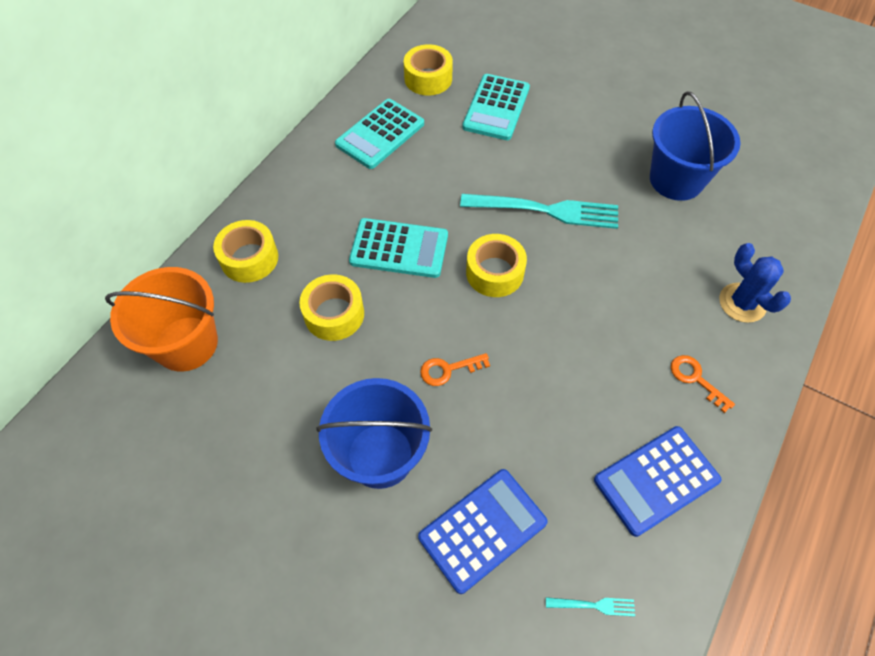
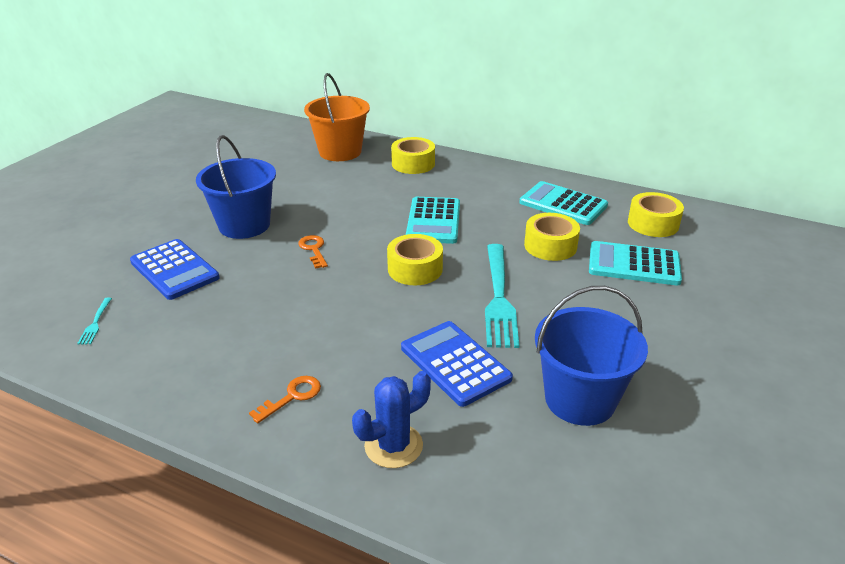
camera: 85 degrees right, 25 degrees down
(334, 314) = (365, 199): yellow tape -> yellow tape (550, 246)
(656, 480) = (189, 362): blue calculator -> blue calculator (455, 363)

